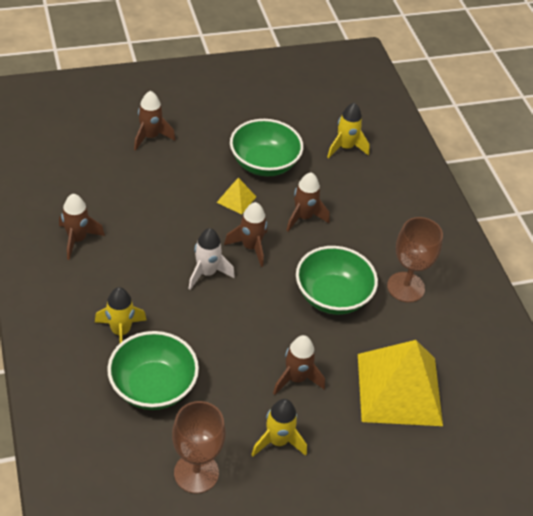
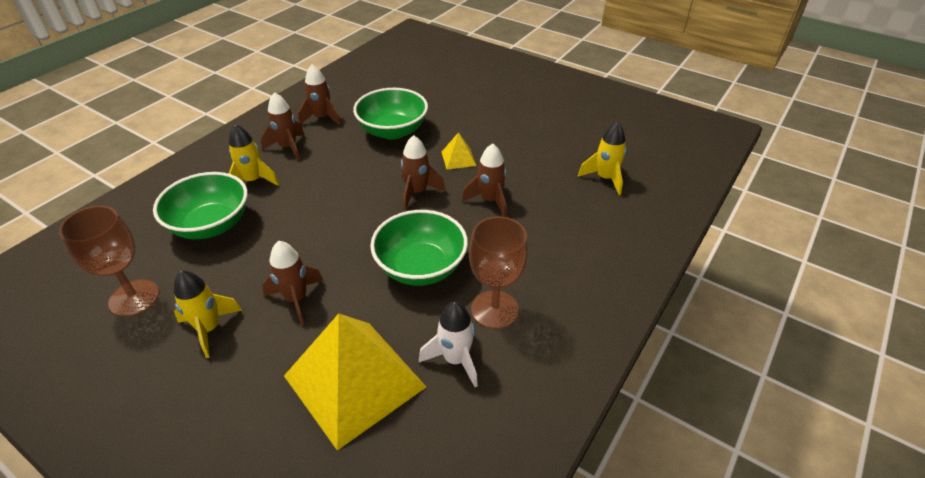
camera: 55 degrees right, 5 degrees down
(150, 137) = (462, 93): brown rocket -> brown rocket (288, 148)
(207, 273) = (361, 187): white rocket -> white rocket (455, 359)
(264, 164) = (516, 150): green bowl -> green bowl (393, 131)

